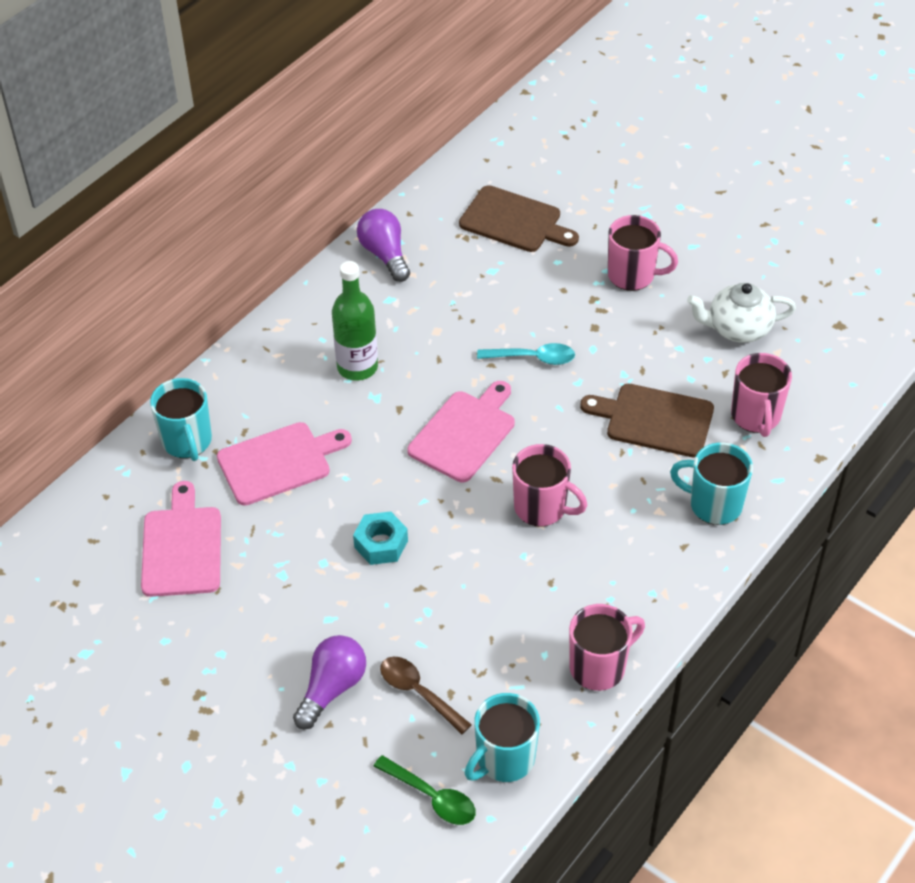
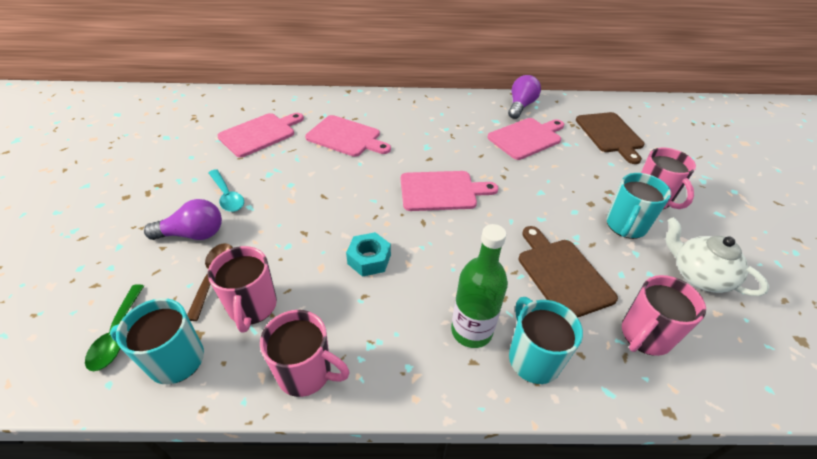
camera: 50 degrees right, 5 degrees down
(187, 442) = (330, 106): turquoise mug -> turquoise mug (625, 226)
(357, 367) = (438, 132): green bottle -> green bottle (471, 331)
(381, 544) = (324, 199): turquoise nut -> turquoise nut (369, 259)
(448, 296) = (526, 138): none -> pink cutting board
(533, 358) = (531, 190): turquoise spoon -> turquoise spoon (227, 196)
(542, 508) = (423, 256): pink mug -> pink mug (252, 307)

